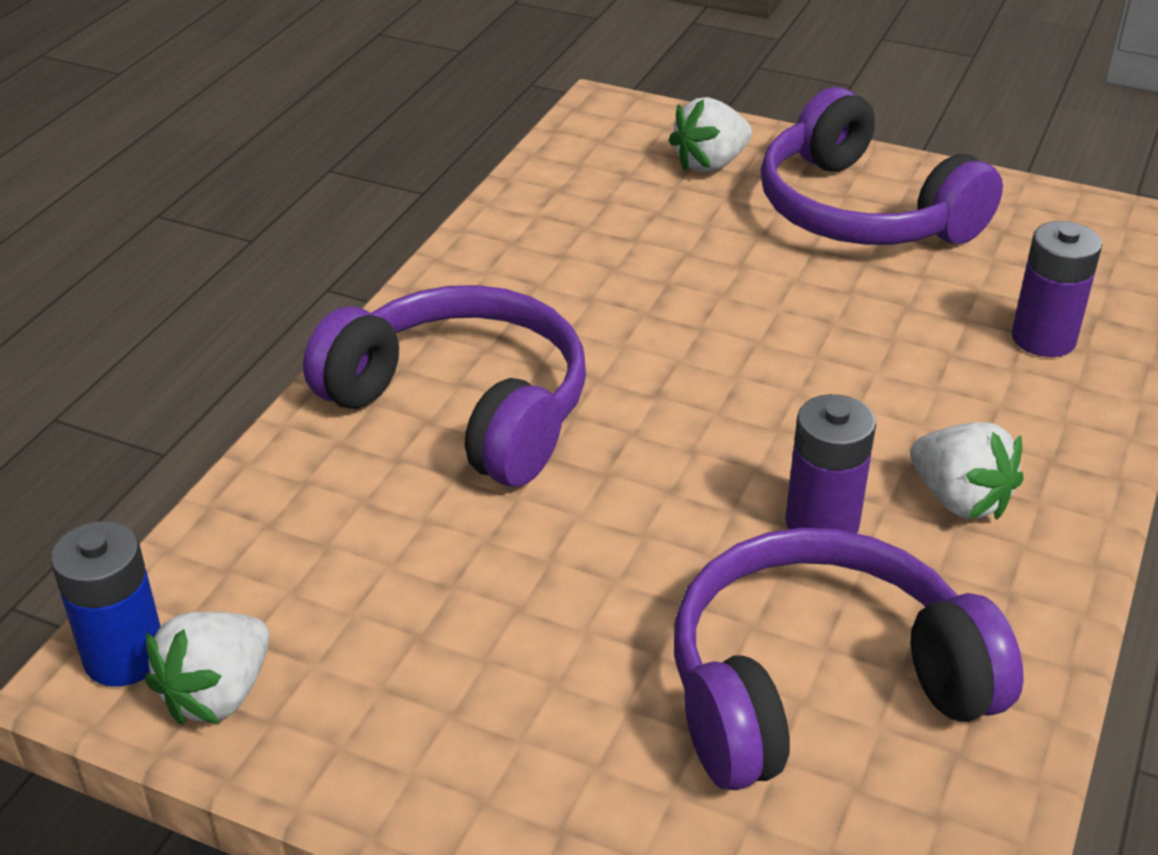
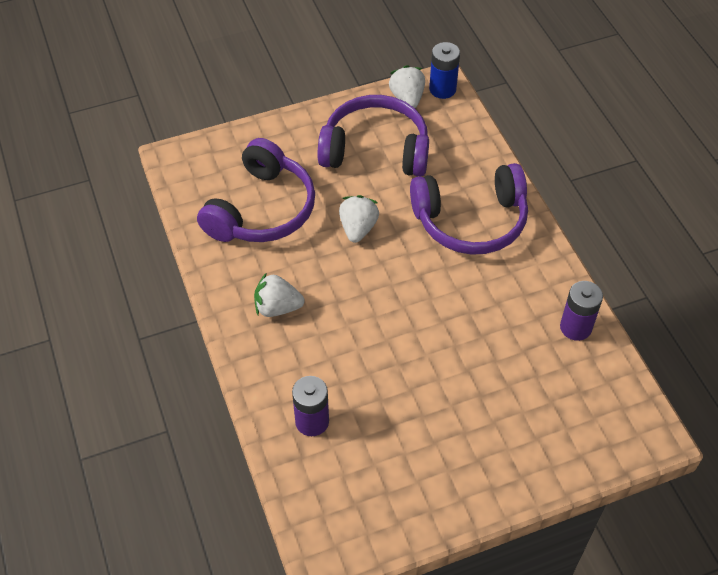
camera: 135 degrees right, 15 degrees up
(710, 164) = (557, 431): white strawberry -> white strawberry (358, 228)
(822, 523) = (312, 264): purple battery -> purple battery (575, 327)
(862, 211) = (458, 451): purple headphones -> purple headphones (375, 150)

